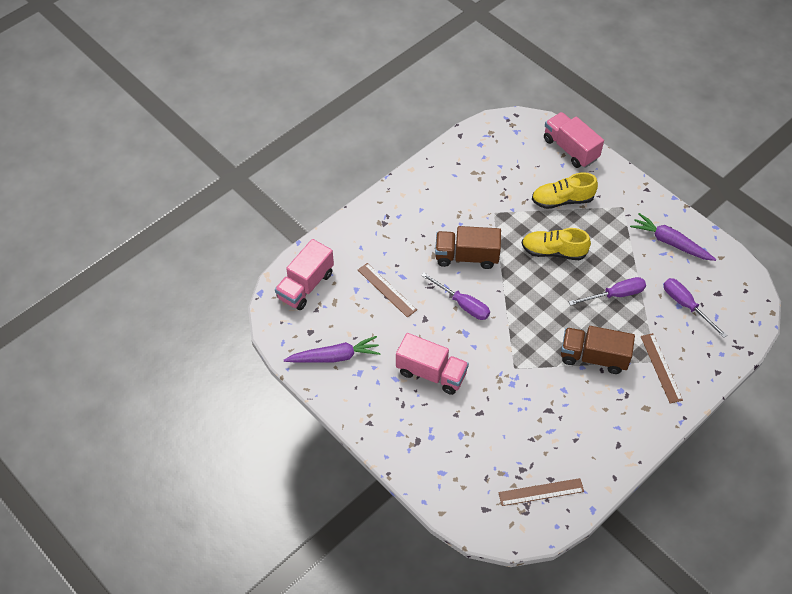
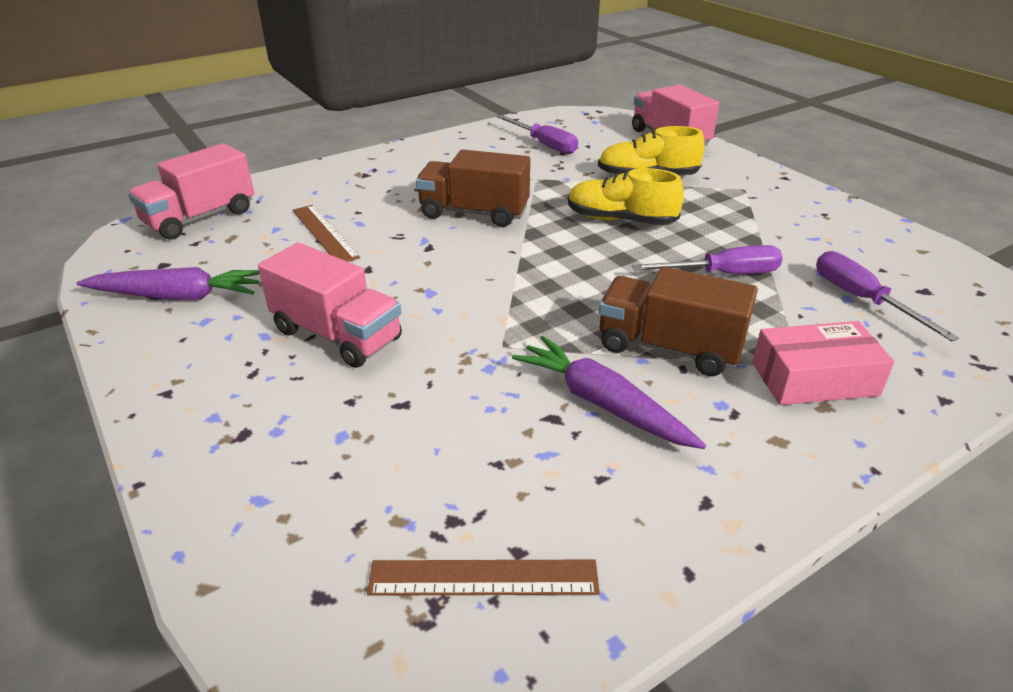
camera: 10 degrees right, 20 degrees down
(462, 304) = (442, 259): purple screwdriver -> purple screwdriver (544, 145)
(661, 367) = (814, 378): brown ruler -> pink box
(670, 242) = (826, 228): purple carrot -> purple carrot (602, 403)

